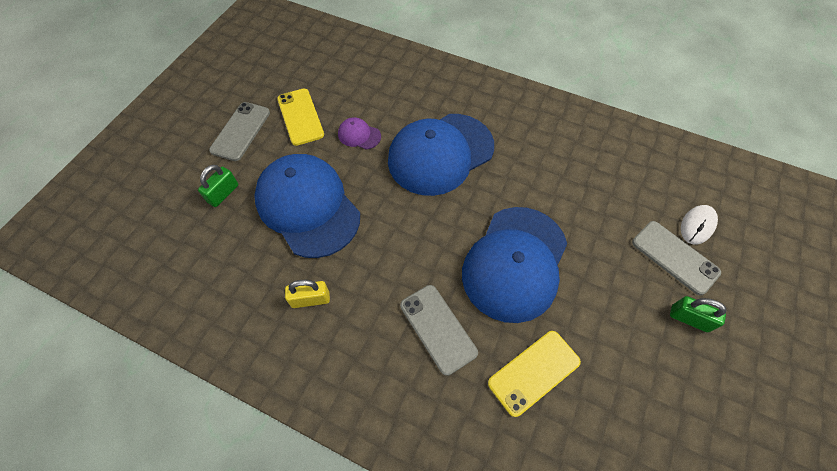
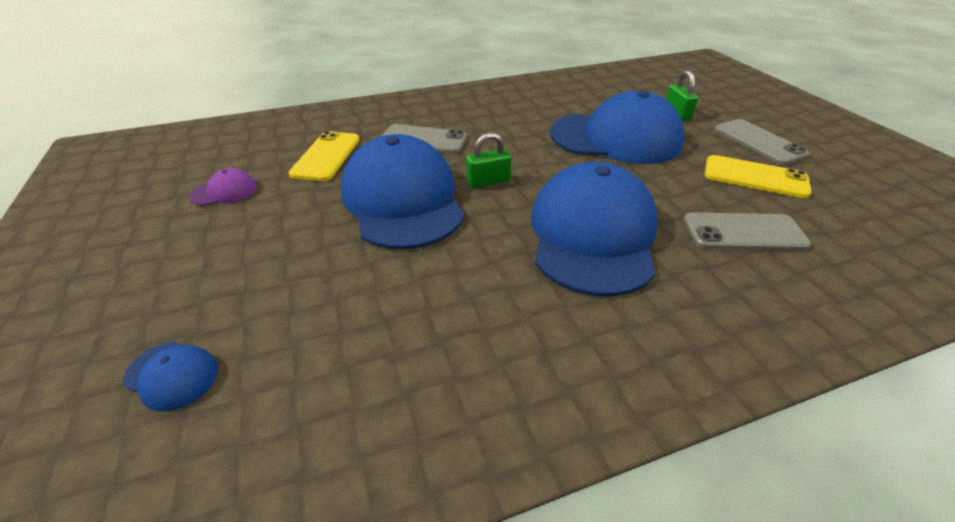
camera: 135 degrees right, 20 degrees down
(310, 299) = (526, 111): yellow padlock -> none
(359, 135) = (686, 197): purple cap -> purple cap (224, 191)
(675, 257) = (206, 308): grey phone -> grey phone (743, 232)
(689, 318) = (174, 258): green padlock -> green padlock (488, 182)
(697, 225) = (172, 375): white mouse -> blue cap

